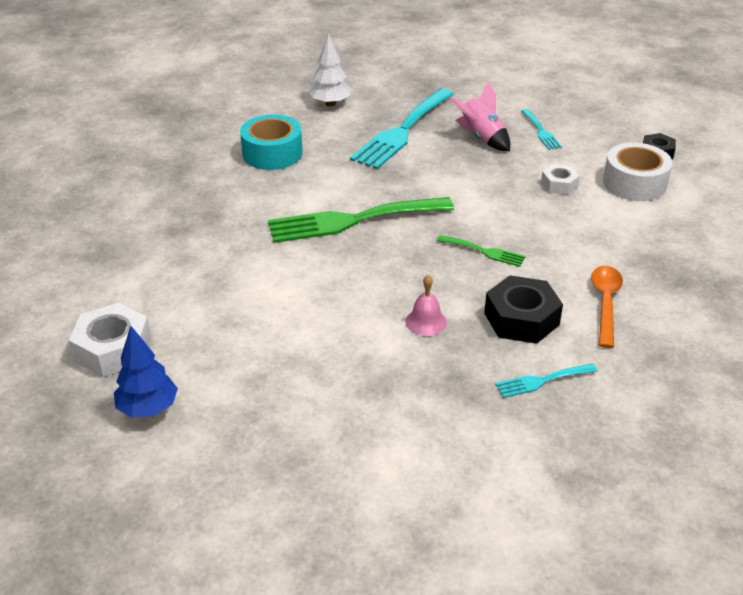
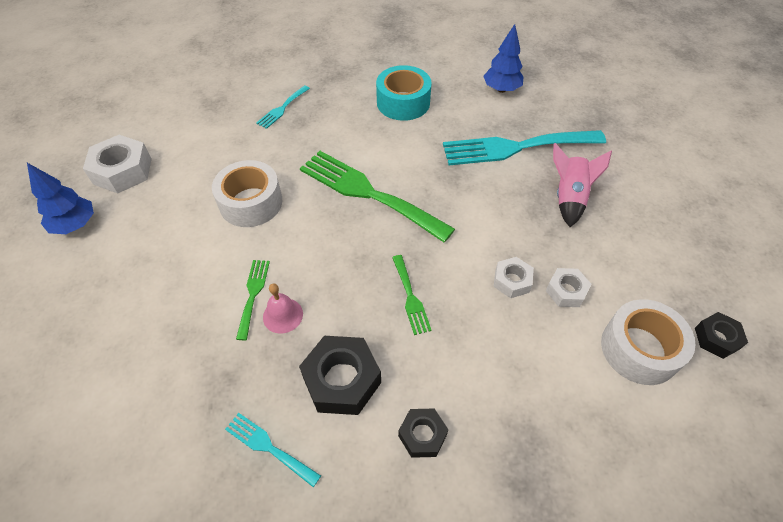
camera: 50 degrees right, 15 degrees up
(275, 286) = (251, 202): none -> white tape
(330, 103) = (501, 89): white tree -> blue tree
(384, 328) = (253, 294): none -> green fork
(524, 201) = (512, 281): none -> white nut
(541, 131) = (631, 230): turquoise fork -> turquoise fork (282, 108)
(605, 303) = (422, 435): orange spoon -> black nut

